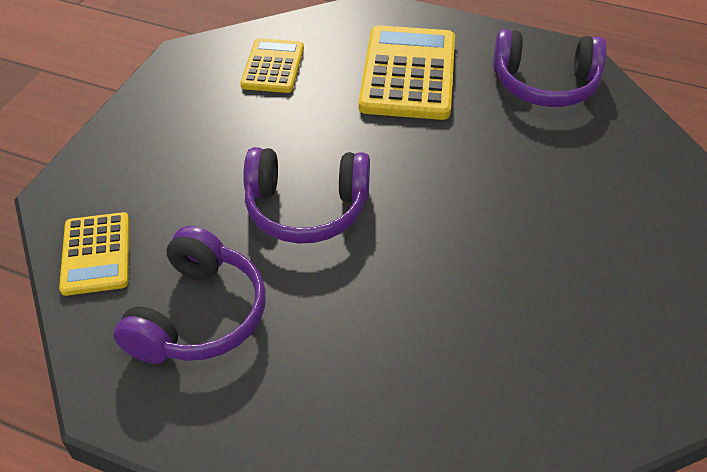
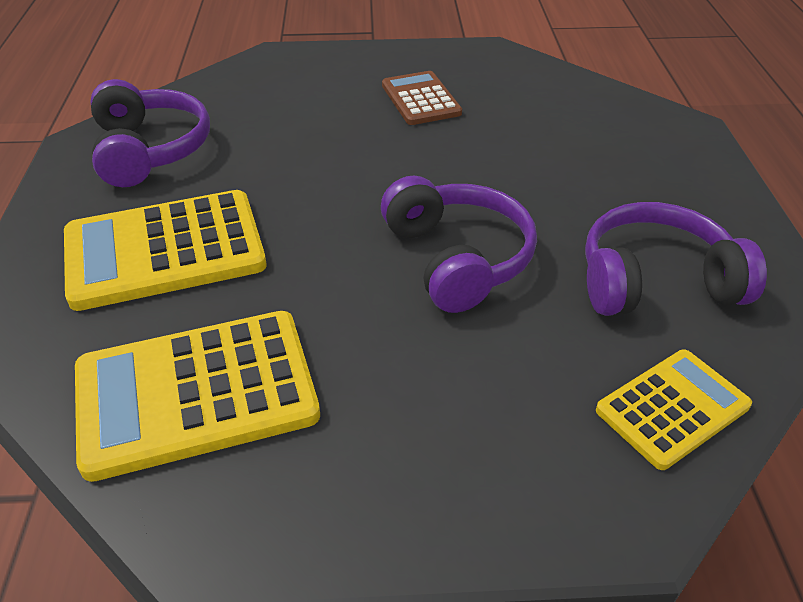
camera: 115 degrees left, 5 degrees down
(273, 67) = (196, 392): yellow calculator -> yellow calculator, size x1.70
(566, 277) = (421, 99): none -> brown calculator

